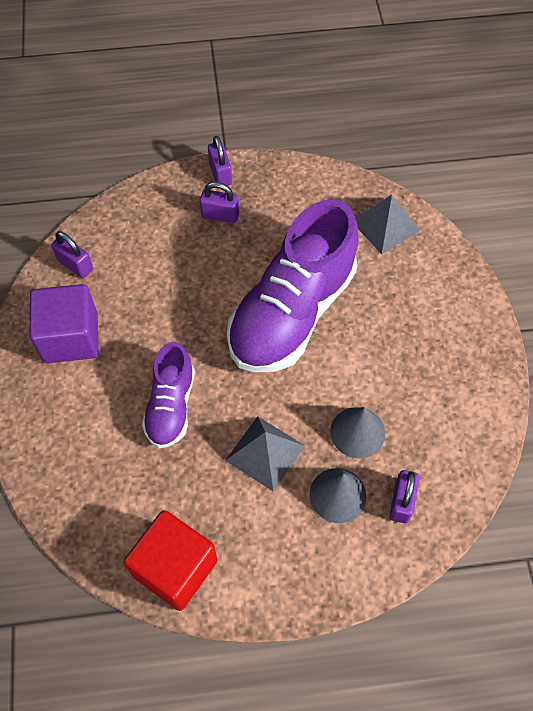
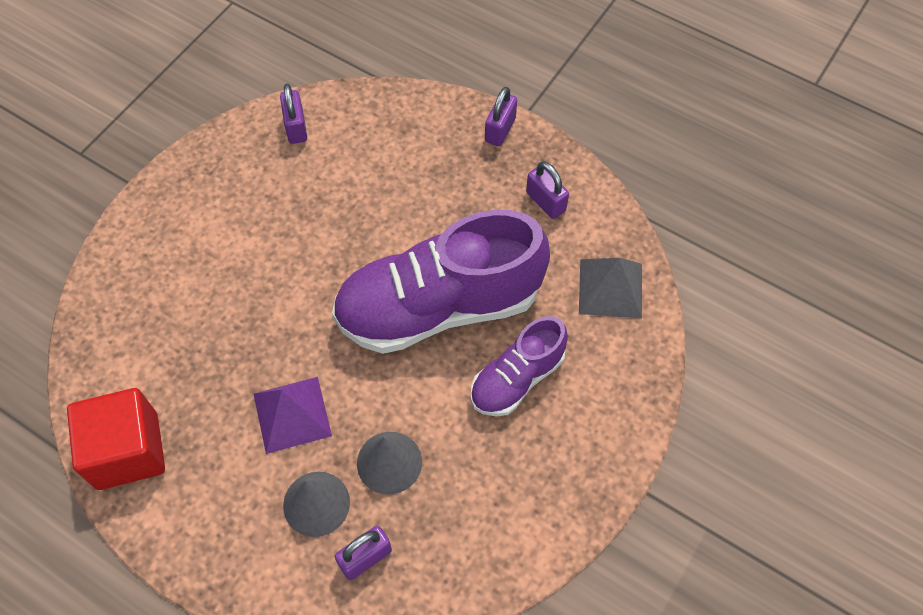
camera: 40 degrees right, 0 degrees up
(71, 337) = (233, 188): purple cube -> none
(171, 406) = (255, 310): purple shoe -> purple shoe (517, 378)
(220, 215) = (462, 169): purple padlock -> purple padlock (545, 202)
(265, 453) = (292, 414): grey pyramid -> purple pyramid

